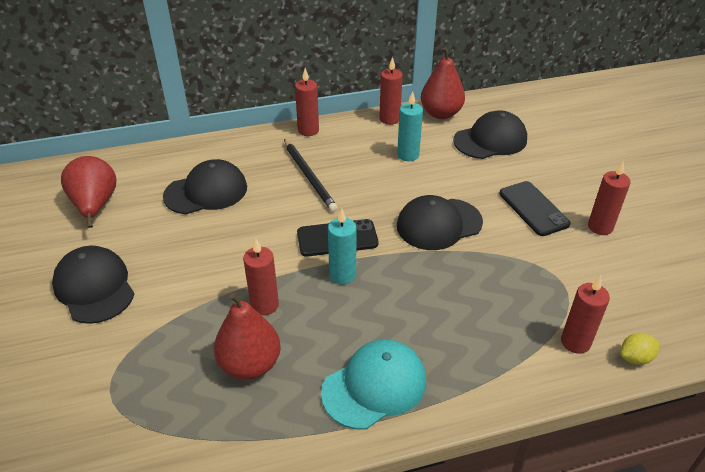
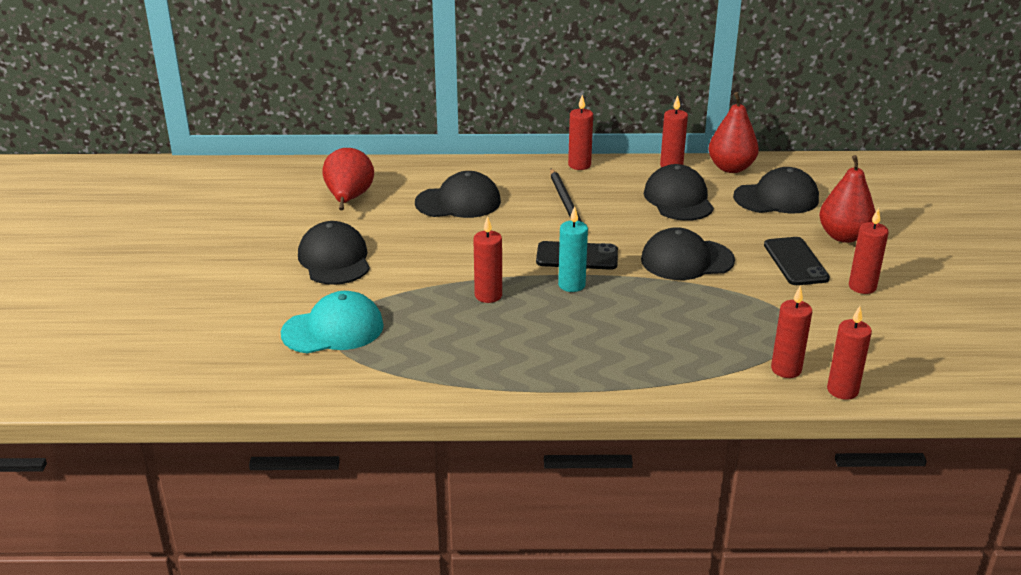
camera: 15 degrees right, 10 degrees down
(250, 364) = (461, 335): red pear -> red pear (843, 236)
(374, 386) = (572, 368): turquoise cap -> turquoise cap (333, 329)
(408, 155) = (678, 199): turquoise candle -> black cap
(635, 358) = (842, 390): yellow lemon -> red candle

